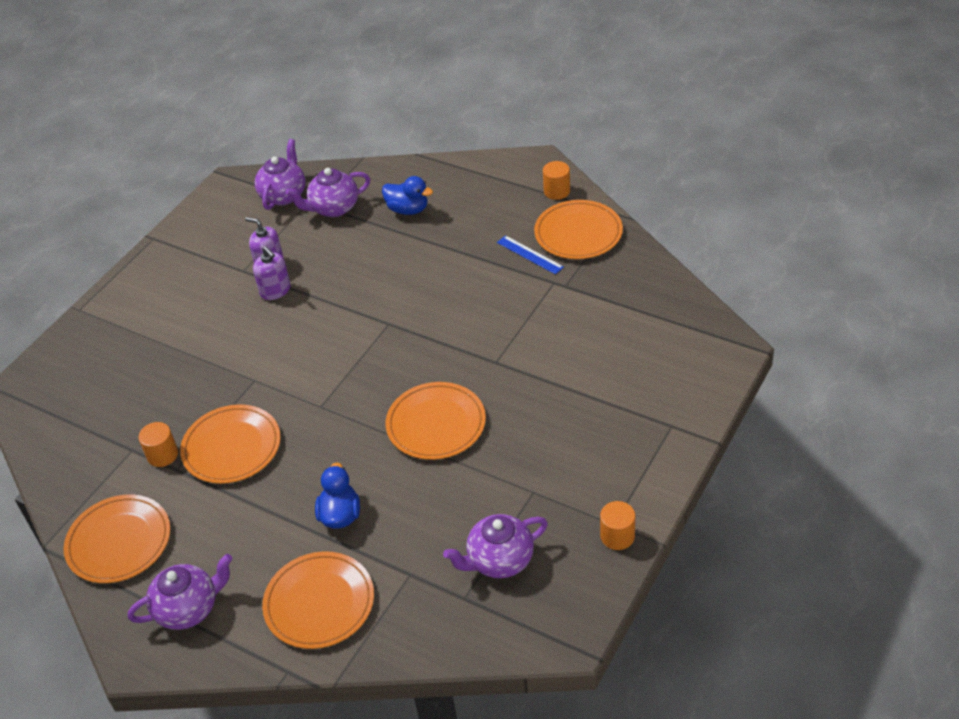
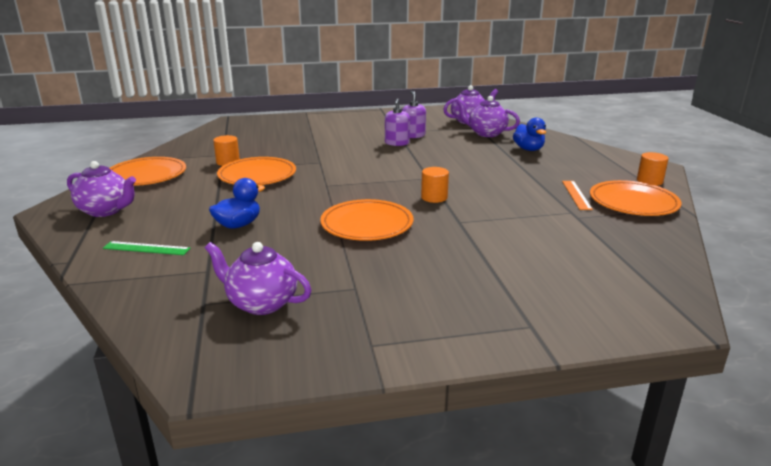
camera: 45 degrees right, 20 degrees down
(319, 603) = (146, 248): orange plate -> green ruler
(530, 254) = (576, 195): blue ruler -> orange ruler
(617, 536) = (359, 353): orange cylinder -> orange cylinder (434, 197)

